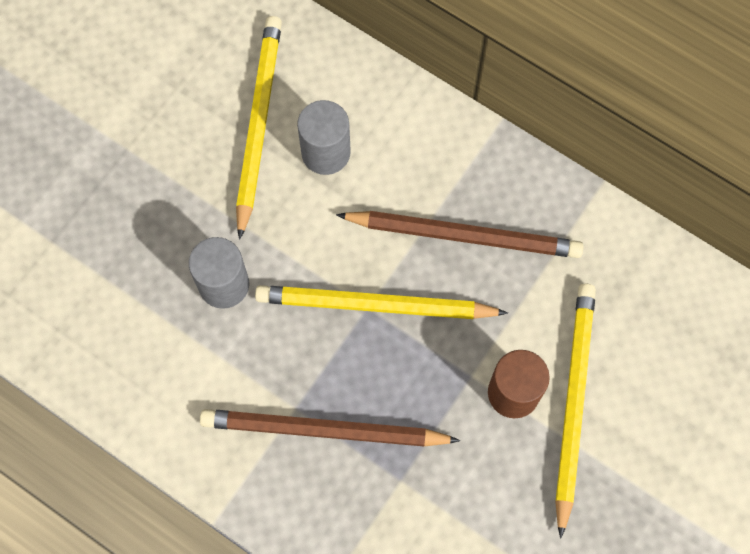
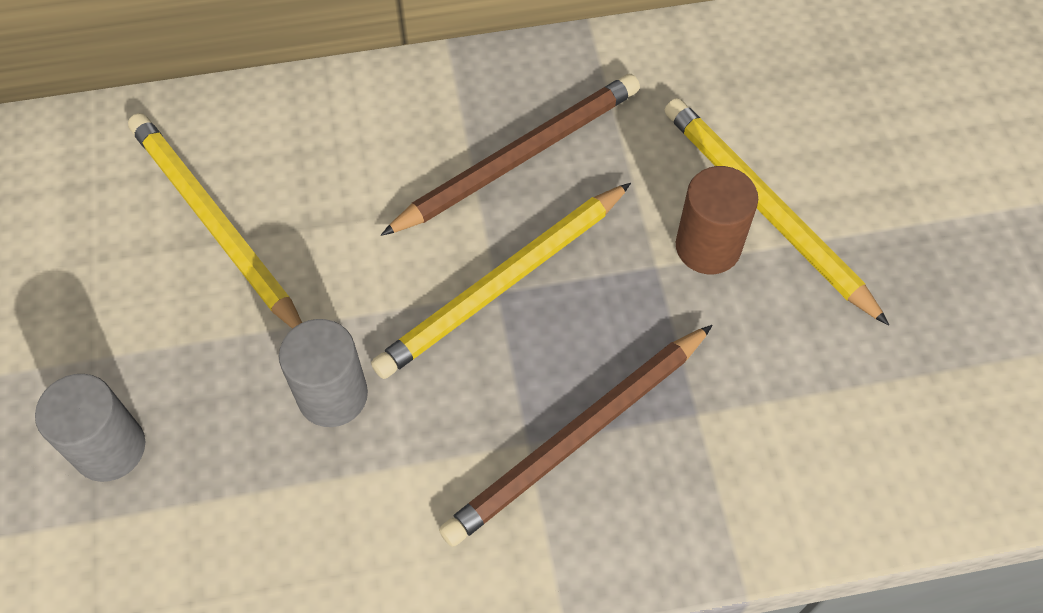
camera: 45 degrees left, 10 degrees down
(326, 152) = (311, 194): grey cylinder -> grey cylinder (109, 448)

